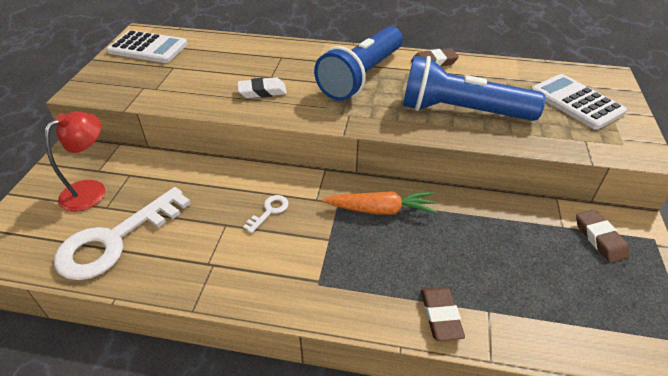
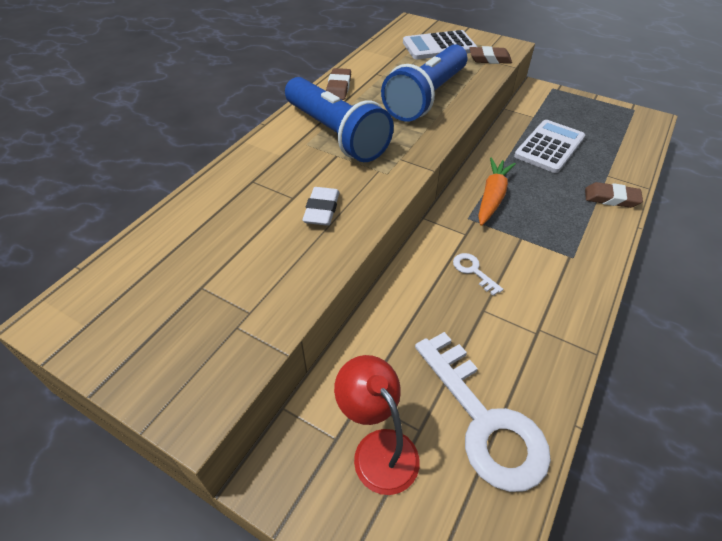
camera: 70 degrees left, 5 degrees up
(148, 48) = (115, 312): white calculator -> white calculator (549, 147)
(600, 239) = (548, 107): brown eraser -> brown eraser (489, 59)

